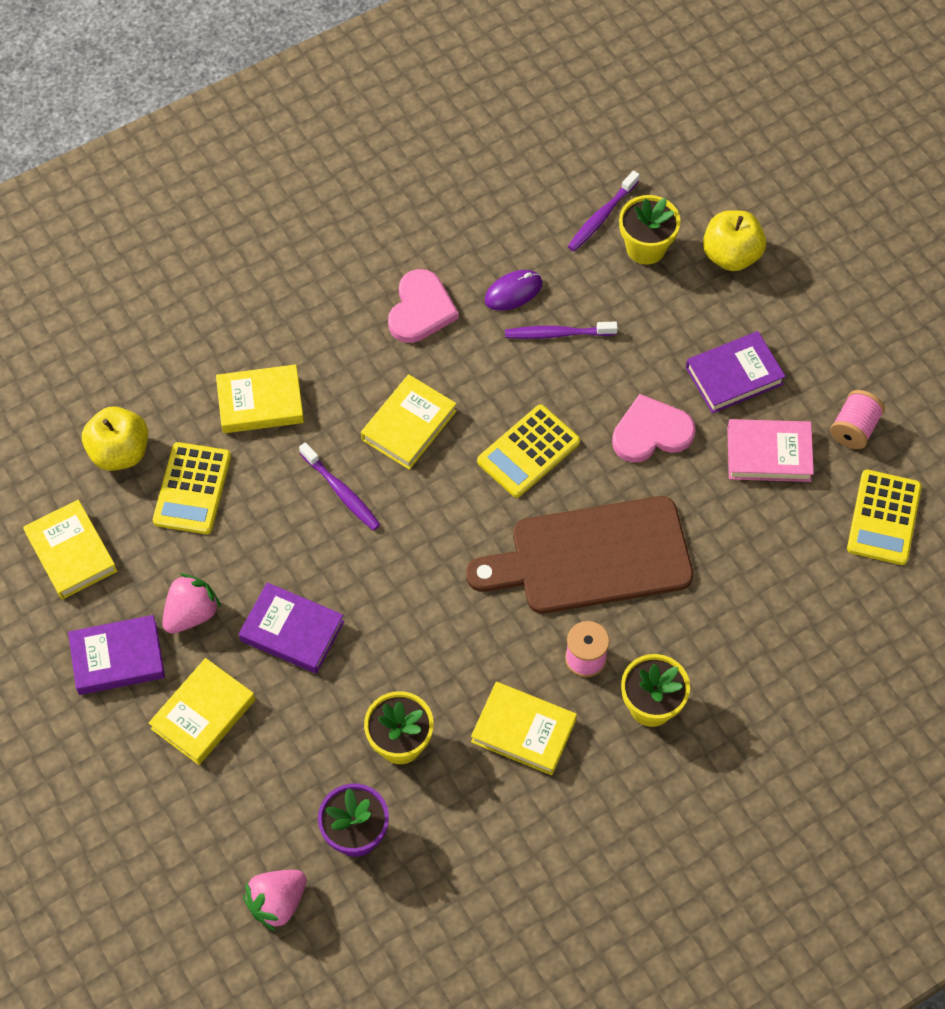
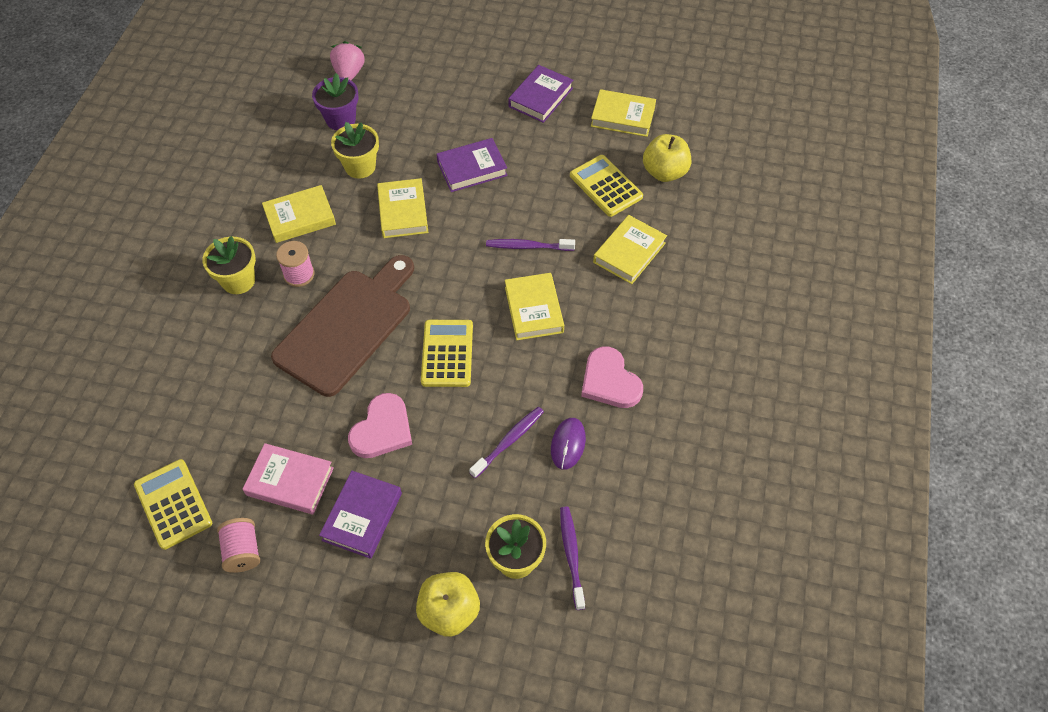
camera: 135 degrees right, 5 degrees down
(191, 613) = (531, 138): pink strawberry -> none
(203, 714) = (471, 108): yellow book -> yellow book (403, 212)
(769, 454) = (290, 481): pink book -> pink book turned 60 degrees clockwise

